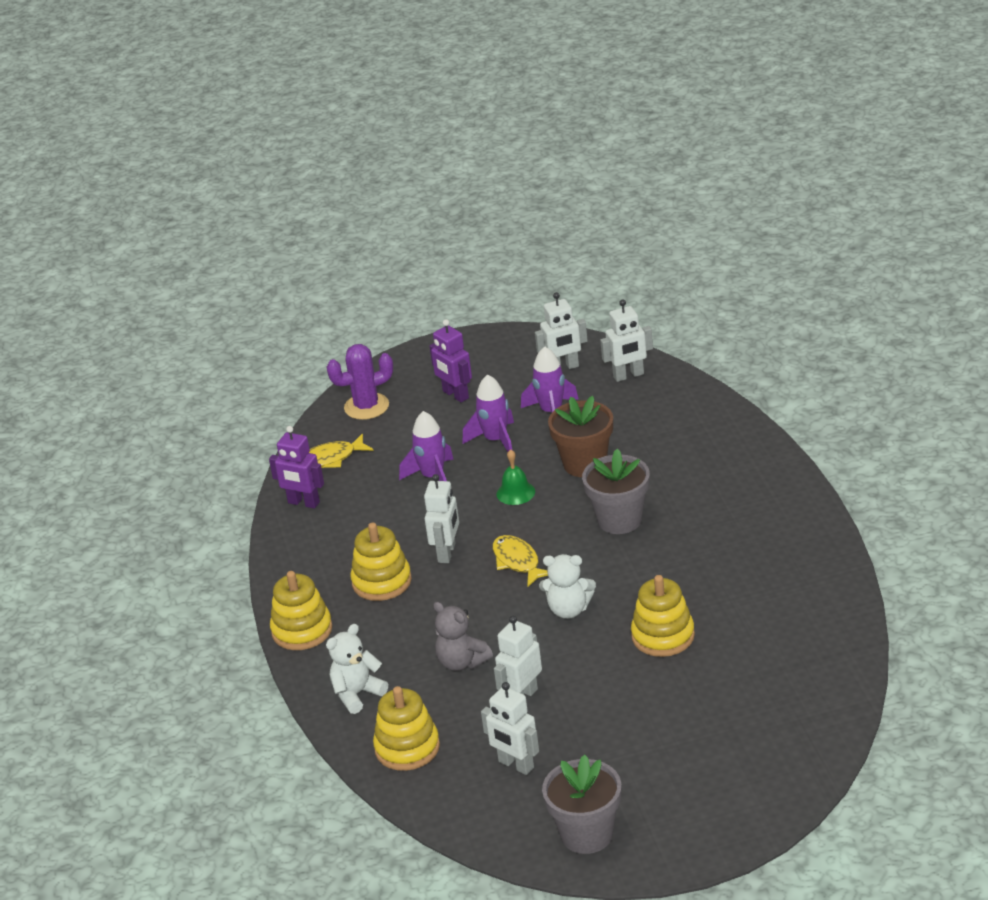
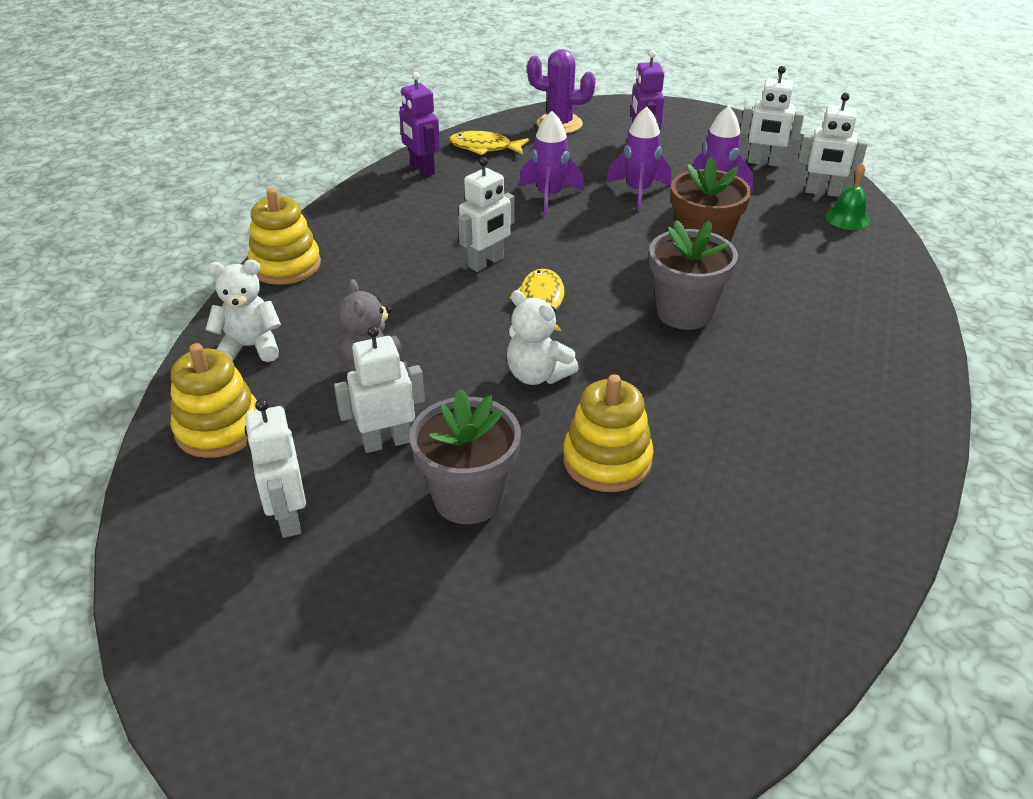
camera: 30 degrees right, 5 degrees up
(381, 582) = (401, 259): yellow stacking toy -> none
(515, 492) = (608, 241): green bell -> green bell (847, 218)
(587, 834) = (249, 669): grey flower pot -> grey flower pot (468, 498)

